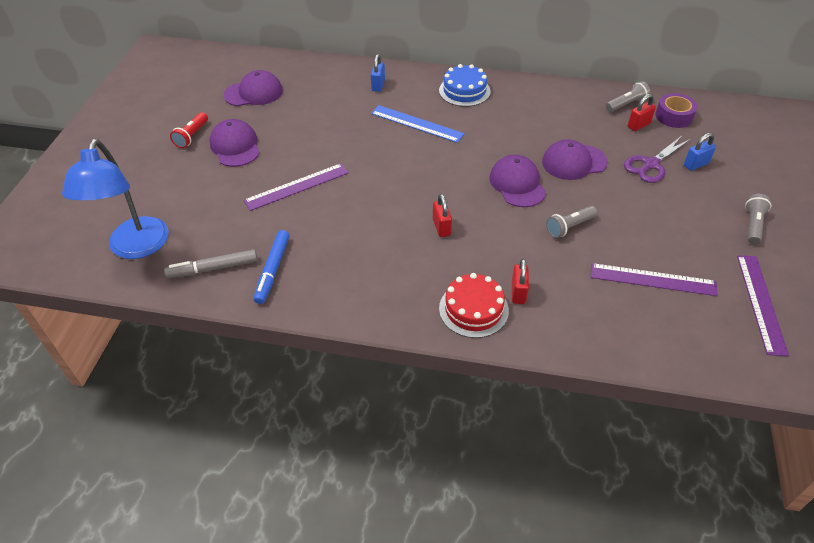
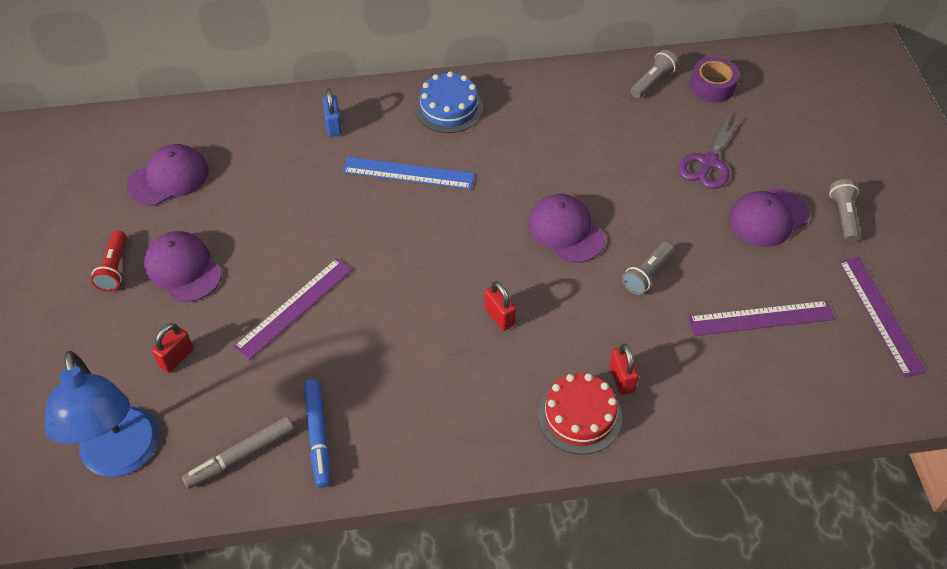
camera: 20 degrees left, 5 degrees up
(574, 162) = (620, 182): purple cap -> purple cap (768, 217)
(638, 125) = (676, 109): red padlock -> red padlock (176, 358)
(696, 164) = (758, 149): blue padlock -> none

